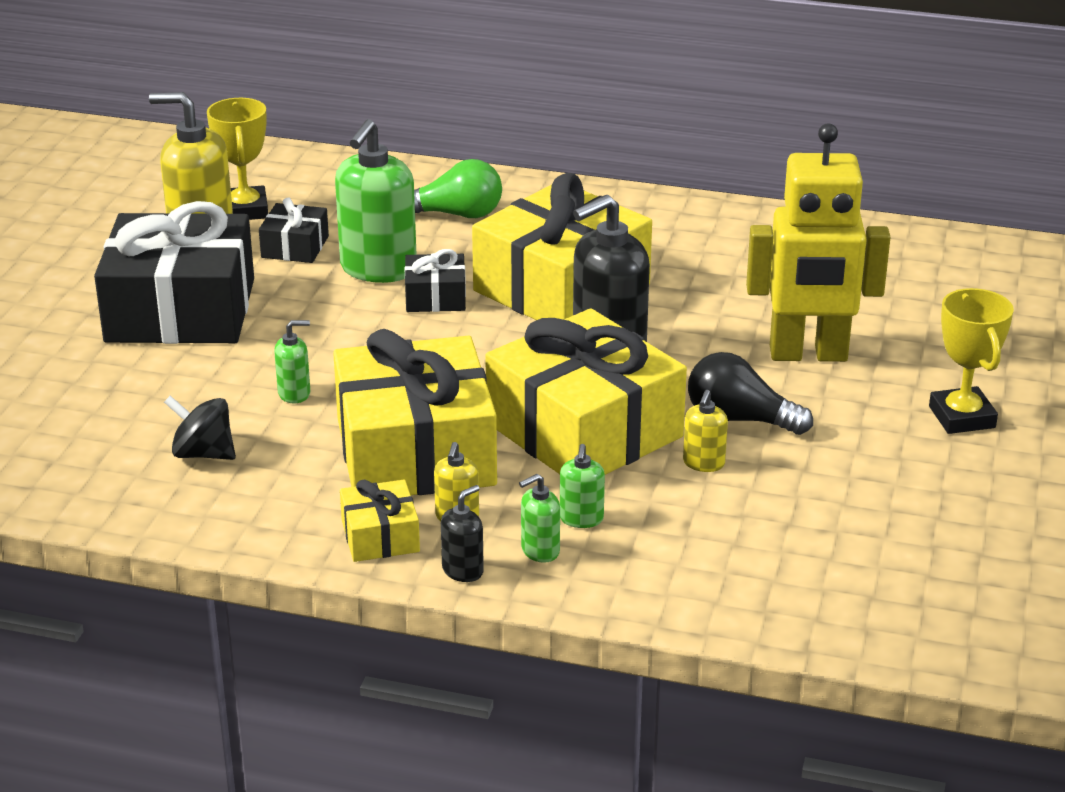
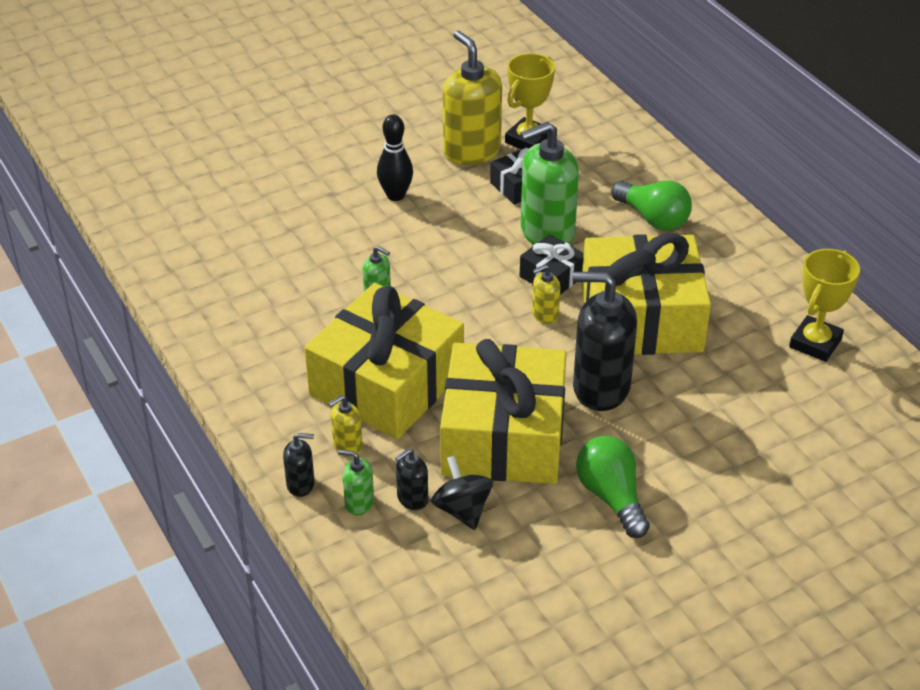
camera: 45 degrees right, 10 degrees up
(180, 310) = (395, 195): black gift -> black bowling pin
(203, 453) = (277, 306): black spinning top -> black spinning top (462, 510)
(380, 536) = (290, 428): yellow gift -> none
(581, 519) = (412, 499): green soap dispenser -> black soap dispenser
(703, 463) = (541, 513): yellow soap dispenser -> yellow soap dispenser (544, 314)
(739, 419) = (611, 497): black light bulb -> green light bulb
(808, 355) = (732, 479): yellow robot -> none
(961, 417) = (769, 605): yellow trophy -> yellow trophy (815, 343)

